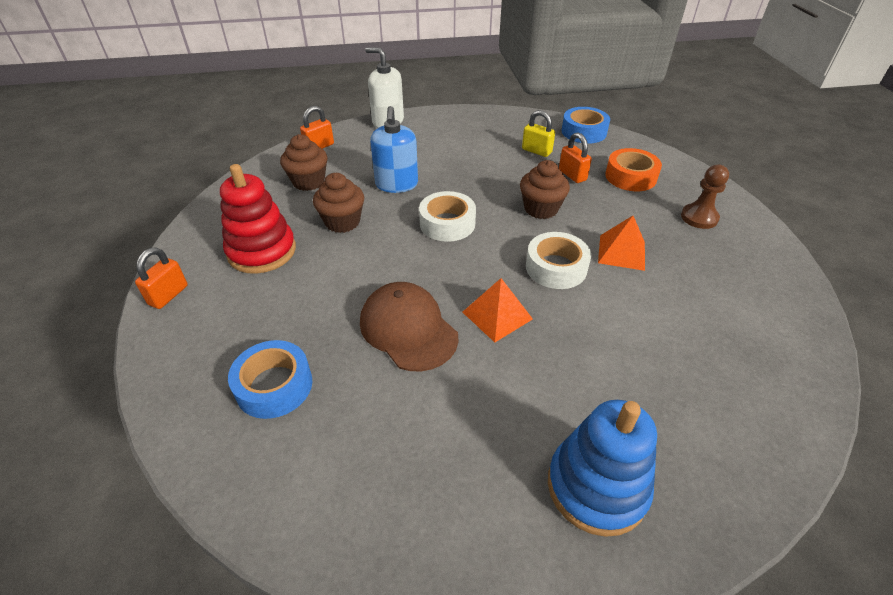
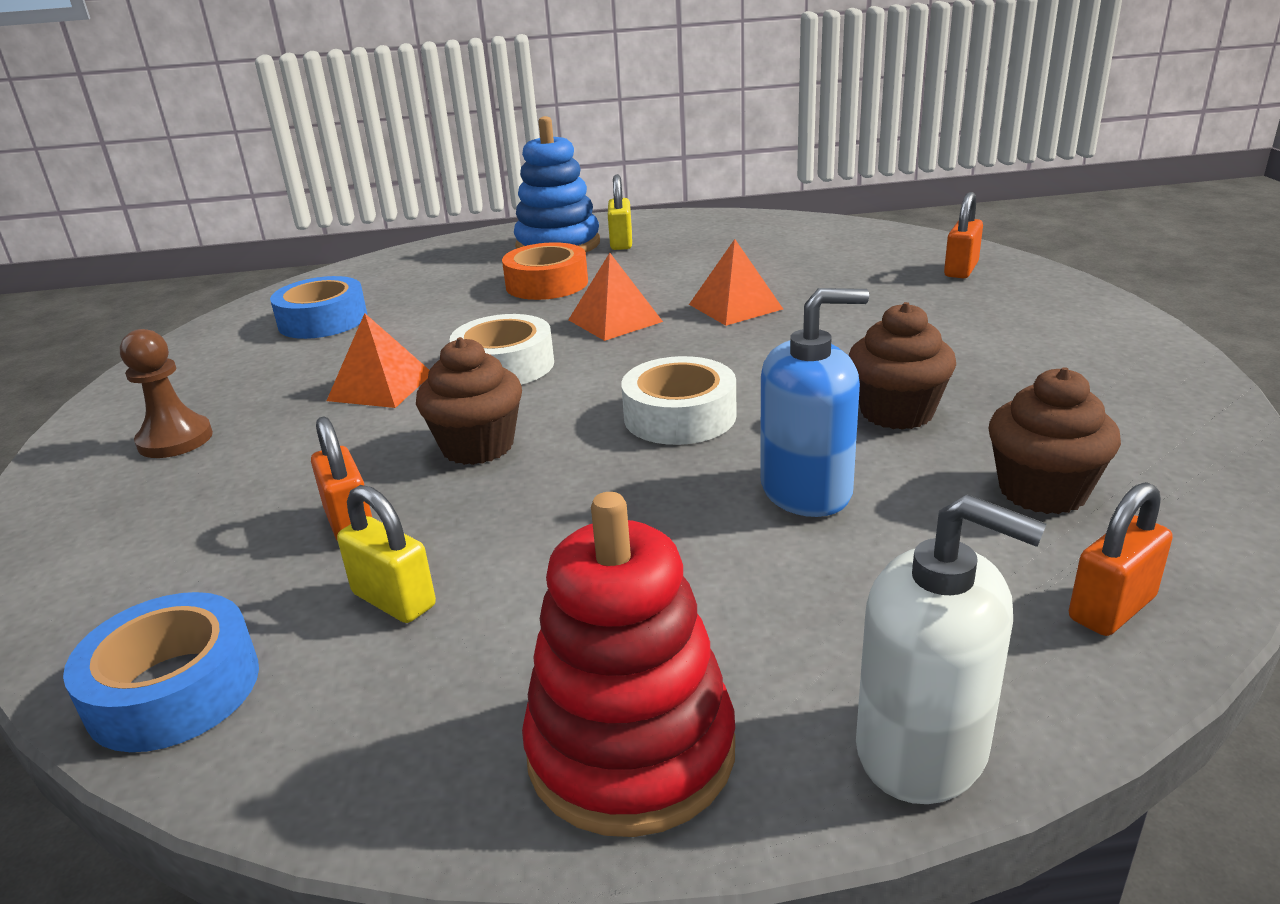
camera: 175 degrees left, 15 degrees down
(168, 295) = (1110, 319): orange padlock -> orange padlock (961, 270)
(262, 251) = (1018, 367): red stacking toy -> red stacking toy (631, 751)
(274, 386) = (879, 269): blue tape -> blue tape (323, 320)
(396, 184) = (806, 490): blue soap dispenser -> blue soap dispenser turned 75 degrees clockwise
(408, 329) = (735, 306): brown cap -> orange pyramid
(522, 484) = (621, 243): none -> yellow padlock
(630, 177) = (208, 522): orange tape -> orange tape (547, 284)

